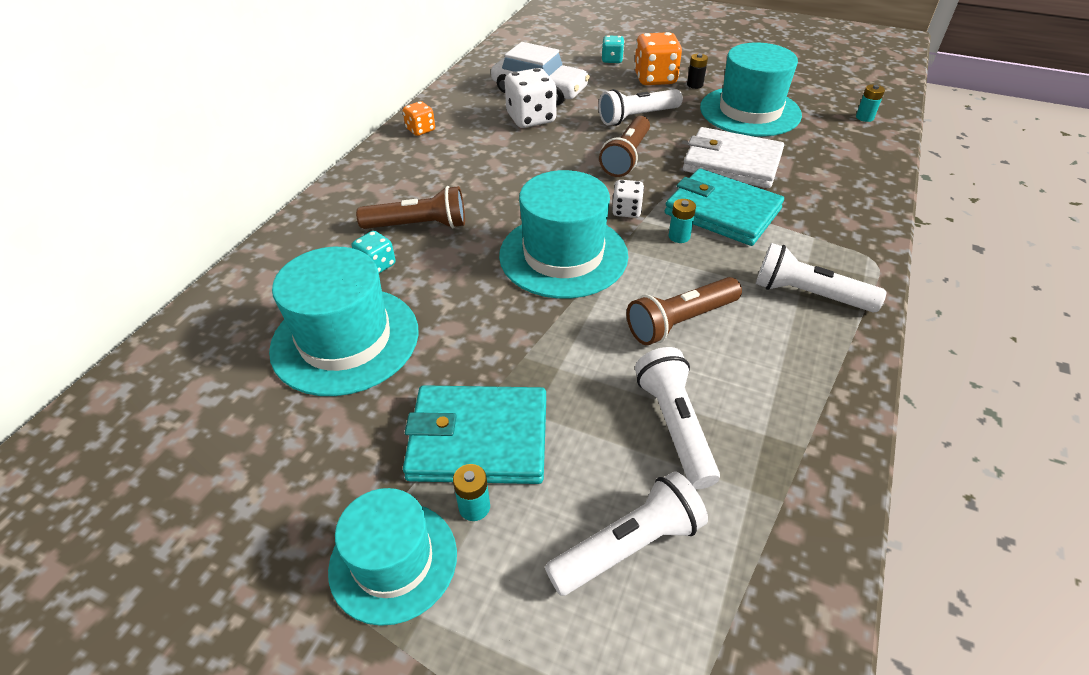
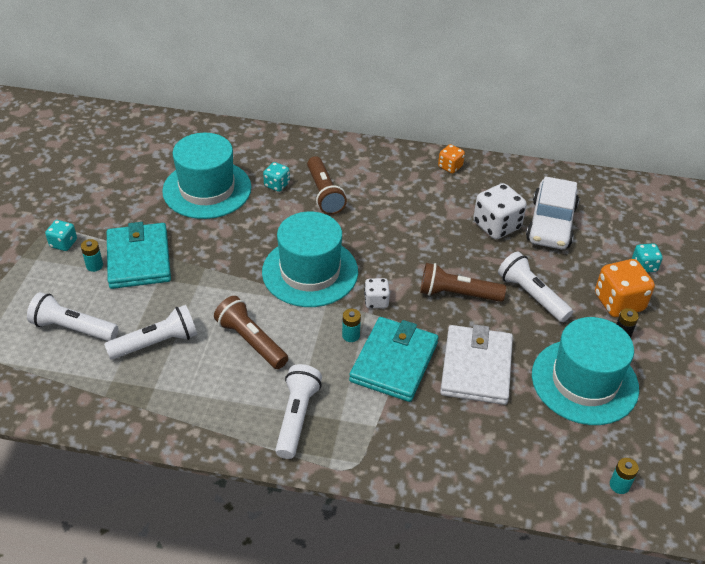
camera: 75 degrees right, 0 degrees up
(393, 561) = (63, 243): turquoise hat -> turquoise dice
(628, 546) = (73, 328): white flashlight -> white flashlight turned 150 degrees clockwise

